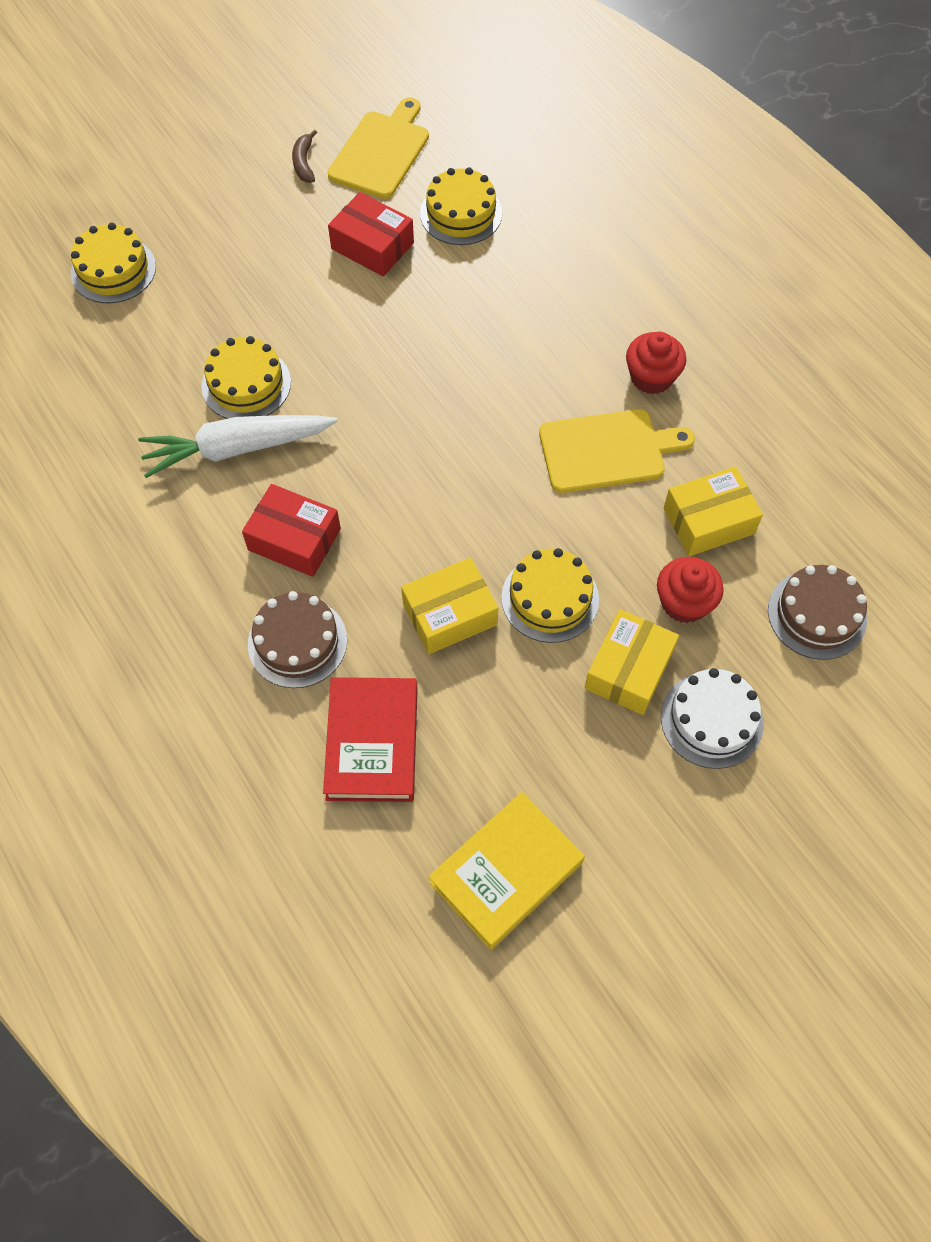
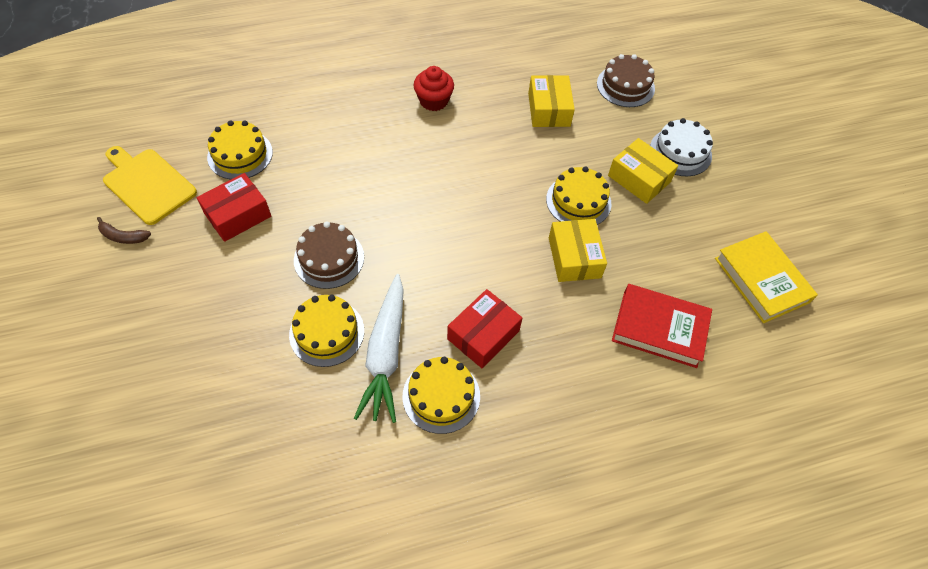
camera: 75 degrees left, 5 degrees down
(113, 270) = (149, 408): yellow cake -> yellow cake (441, 396)
(297, 642) = (570, 354): brown cake -> brown cake (329, 258)
(607, 450) = (479, 139): yellow cutting board -> none
(684, 602) = (601, 139): red cupcake -> none

